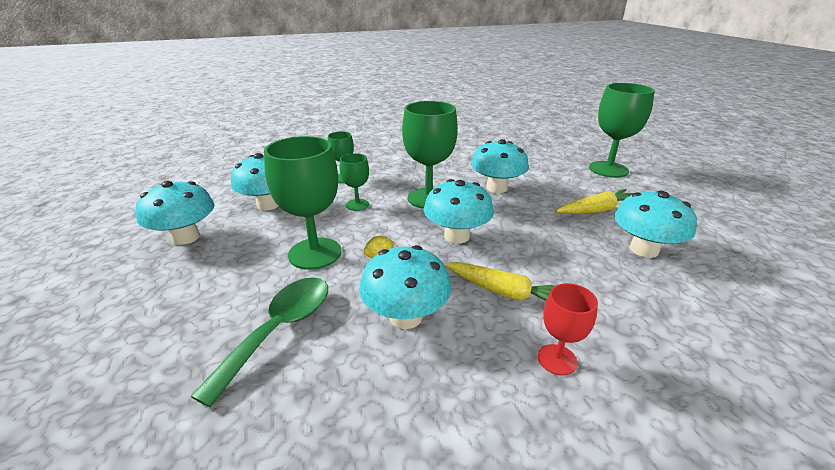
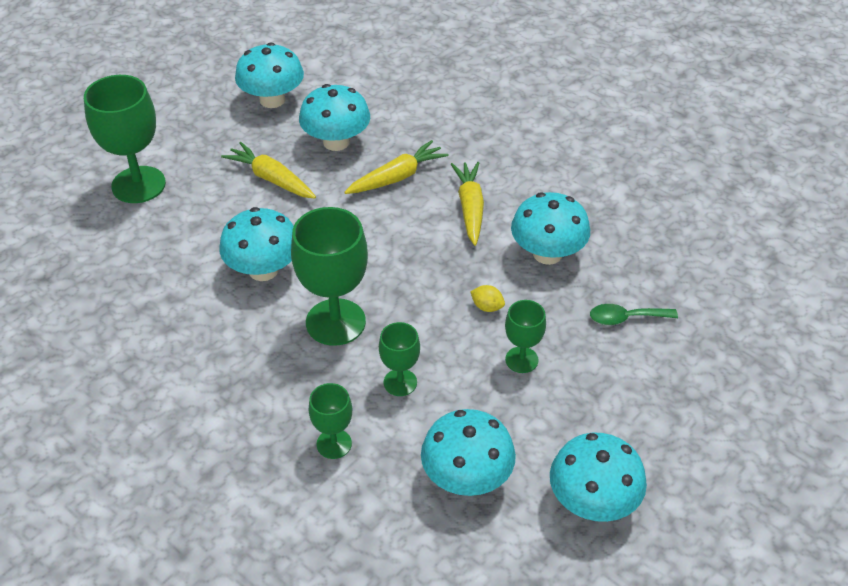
camera: 120 degrees left, 15 degrees up
(280, 330) = (625, 318): green spoon -> green spoon, size x0.59
(315, 253) = (521, 360): green goblet -> green goblet, size x0.54
(456, 236) = (405, 266): turquoise mushroom -> turquoise mushroom (272, 100)
(557, 359) = (521, 168): red goblet -> none
(575, 266) = (397, 177): none -> yellow carrot

